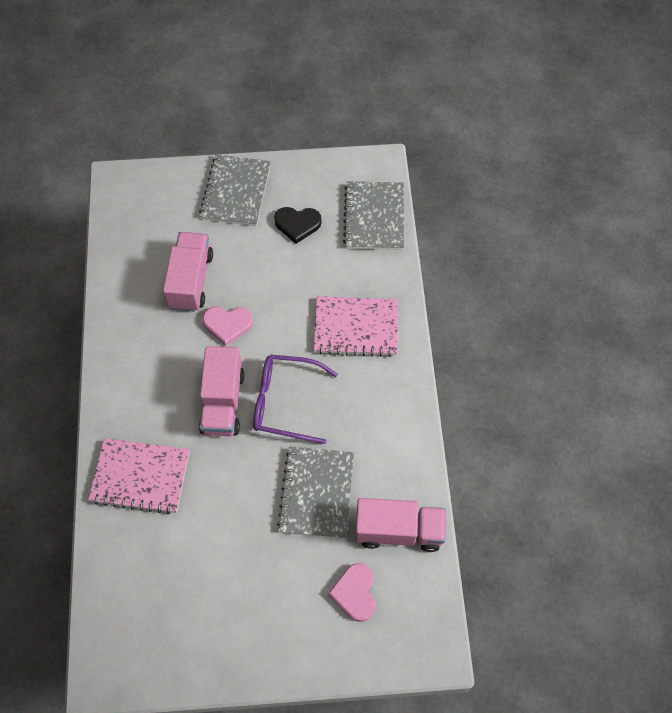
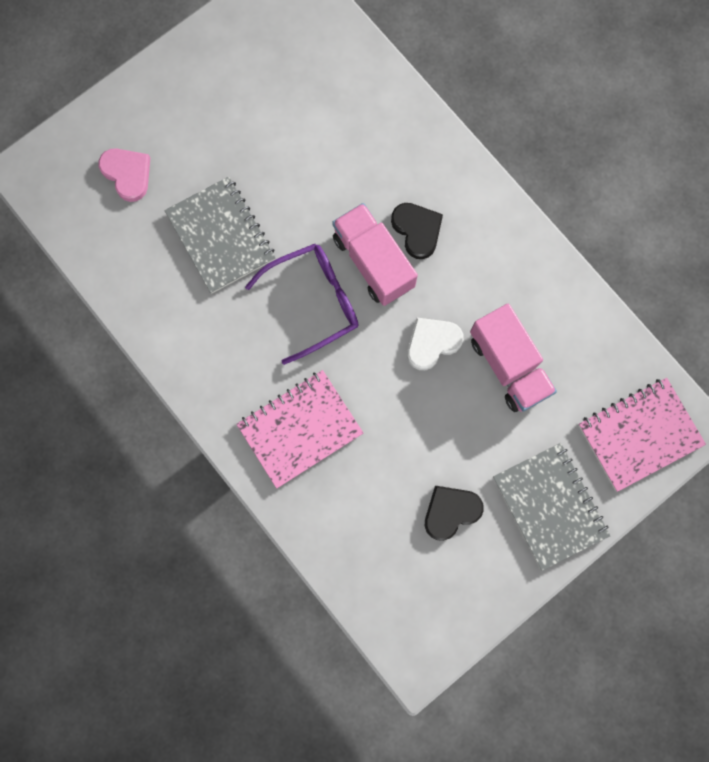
camera: 145 degrees right, 15 degrees up
(140, 477) = (392, 145): pink notebook -> pink notebook (639, 435)
(175, 403) = (417, 230): none -> black heart
(227, 325) = (432, 343): pink heart -> white heart
(374, 217) = (373, 581): grey notebook -> none
(398, 531) = (122, 252): pink truck -> none

